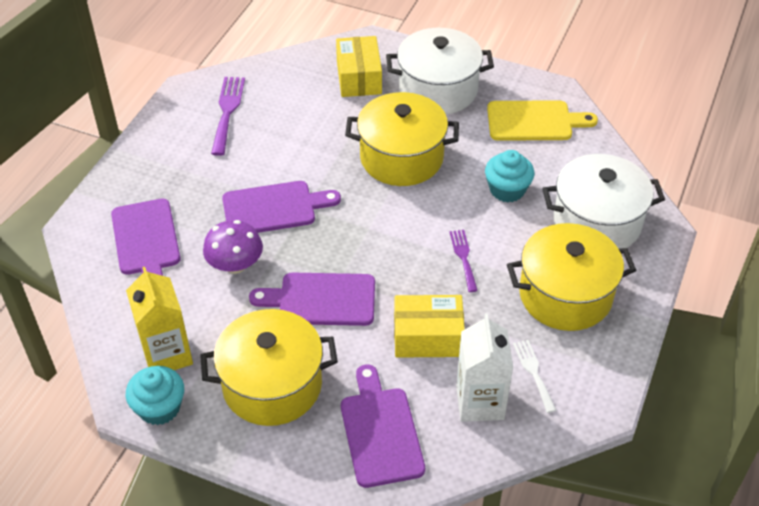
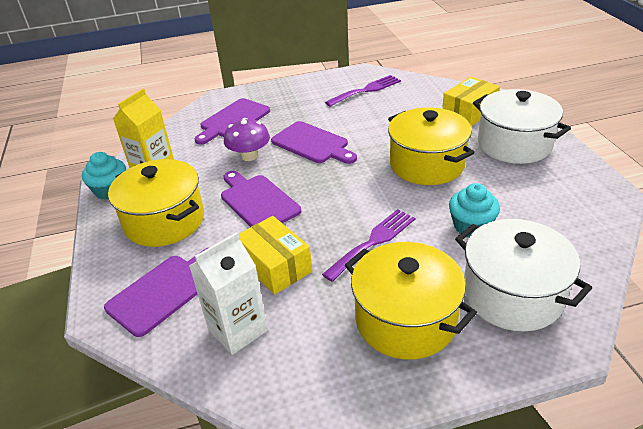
camera: 55 degrees right, 10 degrees down
(463, 257) = (373, 242): purple fork -> purple fork, size x1.59
(533, 372) = (299, 346): white fork -> none
(534, 121) = (562, 201): yellow cutting board -> none

